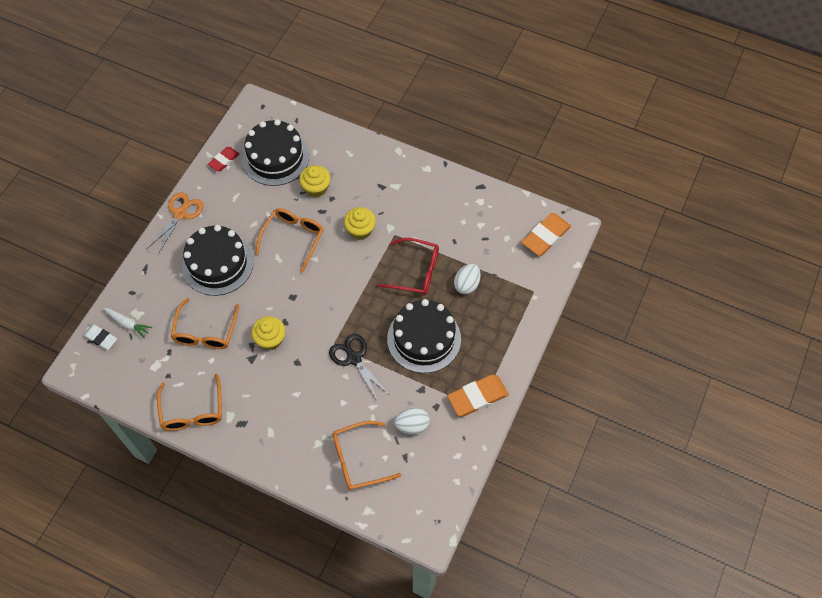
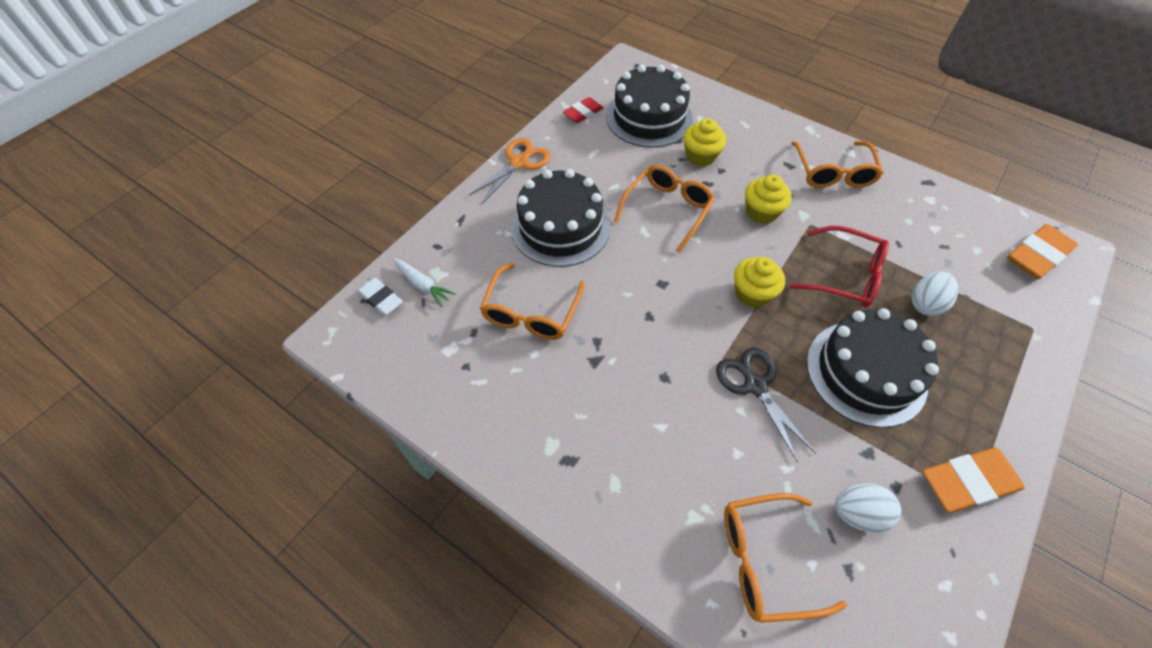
camera: 10 degrees right, 5 degrees down
(192, 411) = (494, 427): orange glasses -> orange glasses (833, 173)
(270, 339) = (626, 337): yellow cupcake -> yellow cupcake (752, 293)

